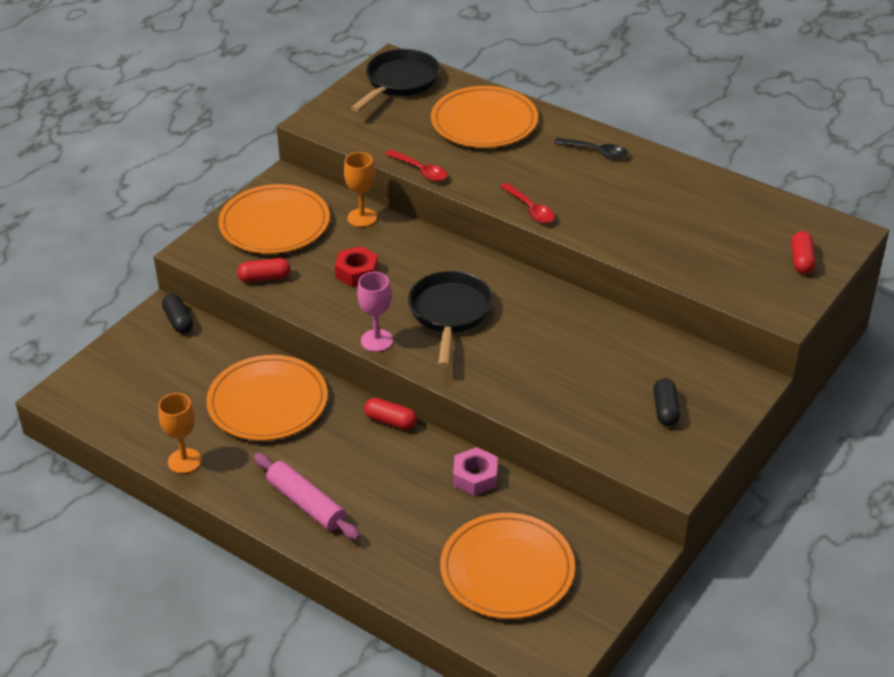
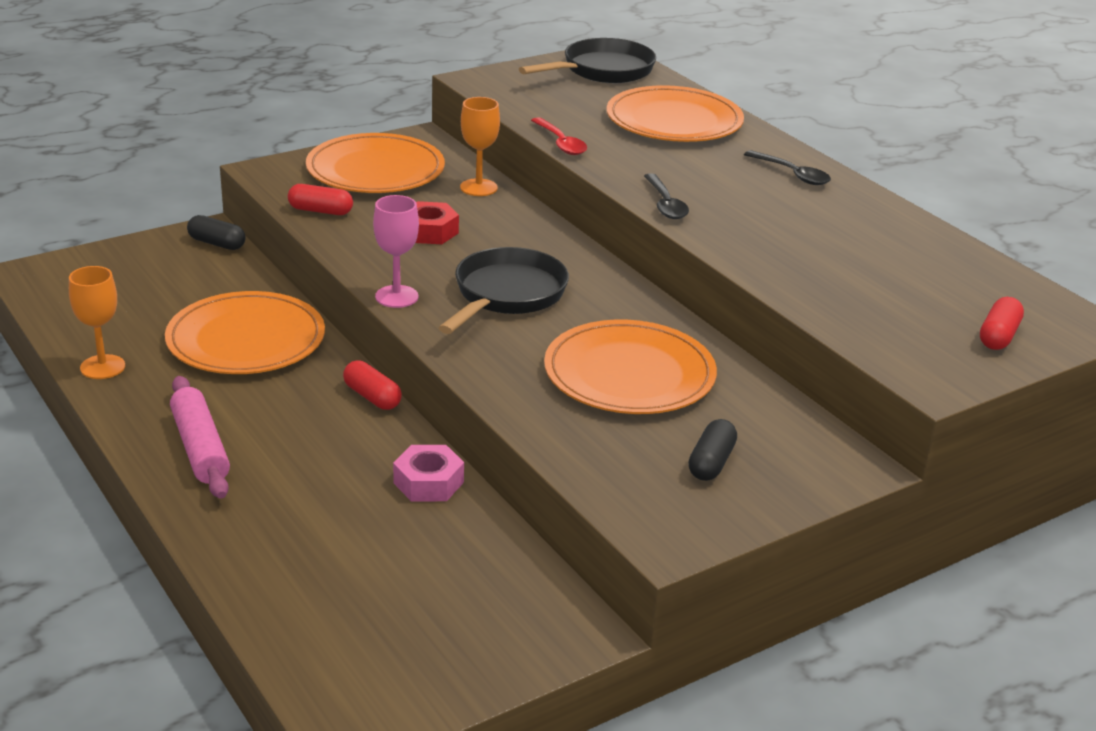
camera: 20 degrees right, 10 degrees down
(178, 321) = (217, 243): black capsule -> black capsule turned 60 degrees counterclockwise
(507, 569) = (387, 594): orange plate -> orange plate (629, 374)
(530, 209) = (665, 204): red spoon -> black spoon

